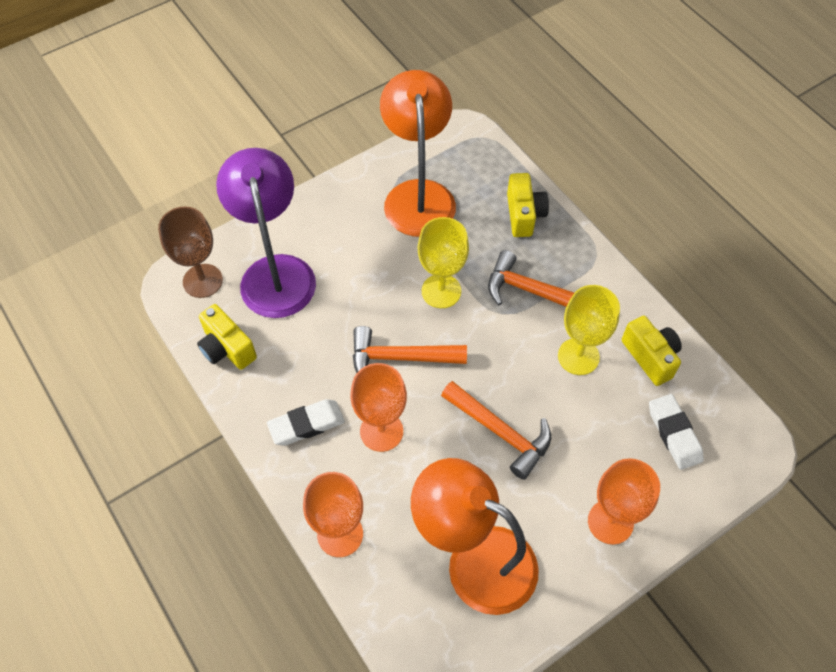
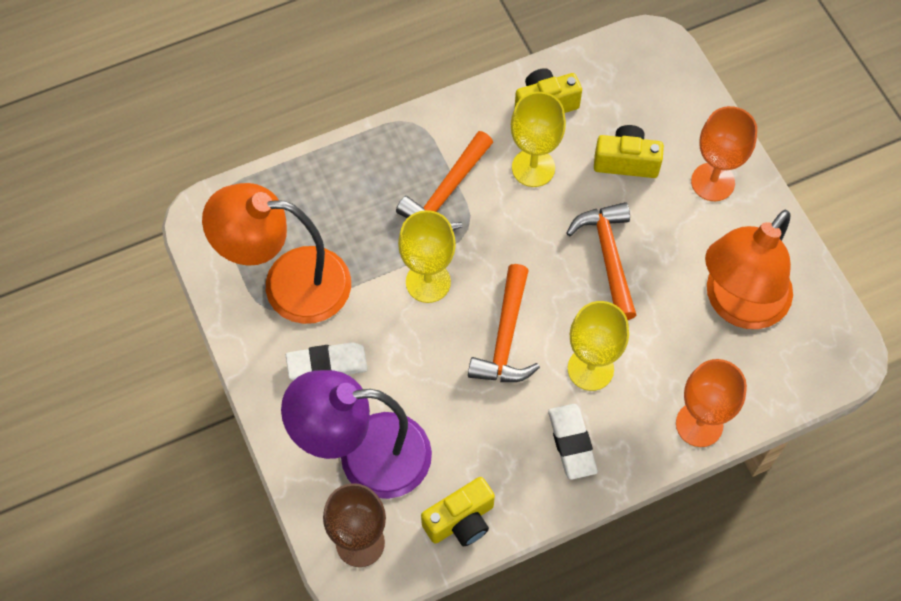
camera: 80 degrees left, 5 degrees up
(381, 431) = (590, 369): orange goblet -> yellow goblet
(501, 432) = (608, 256): orange hammer -> orange hammer turned 60 degrees counterclockwise
(524, 215) = (343, 180): yellow camera -> yellow camera (626, 161)
(674, 434) = (631, 107): white eraser -> white eraser (327, 365)

